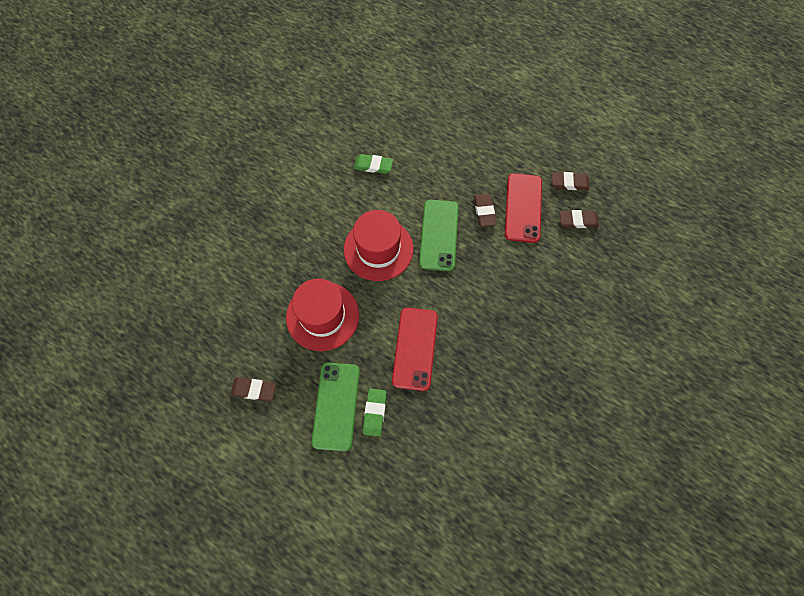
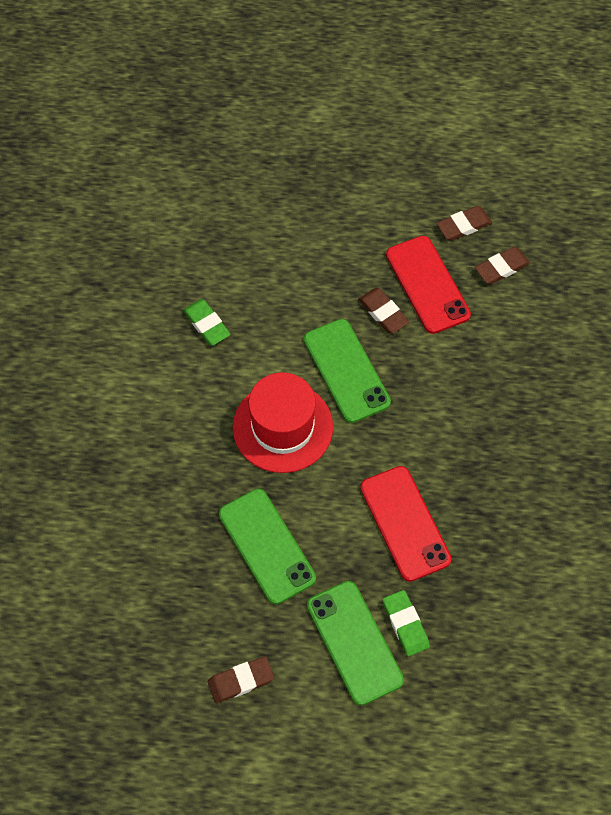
camera: 30 degrees left, 5 degrees down
(322, 316) = (267, 546): red hat -> green phone
(373, 165) = (207, 324): green eraser -> green eraser turned 75 degrees clockwise

